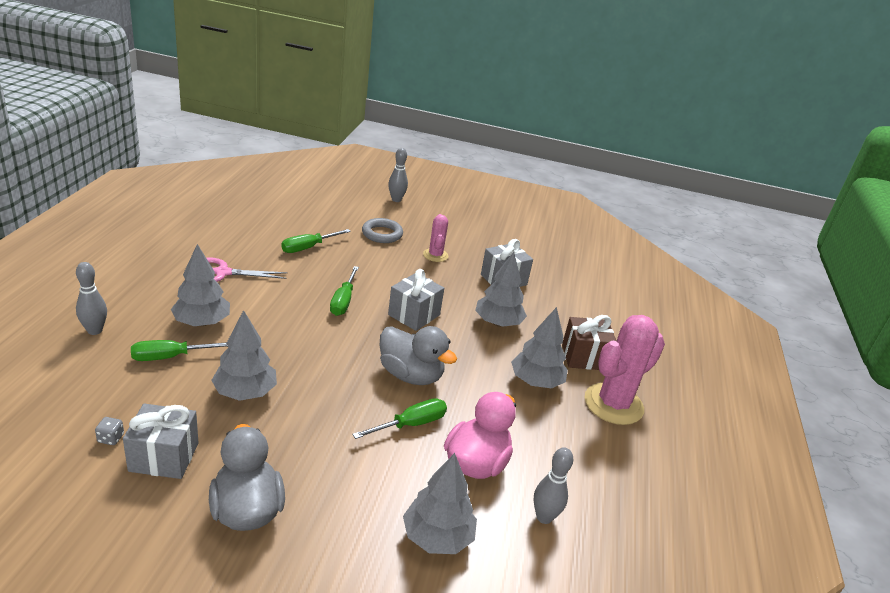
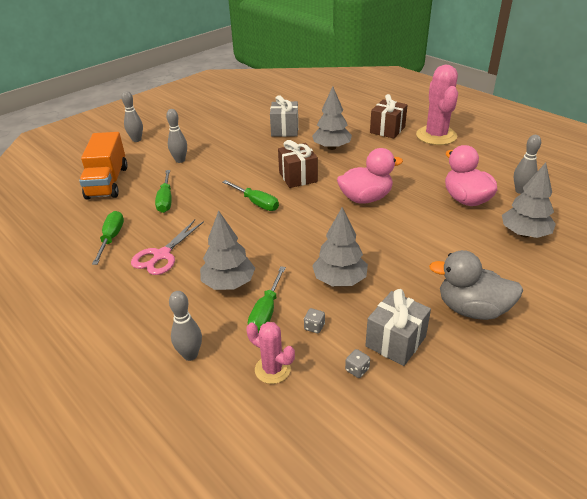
camera: 50 degrees left, 5 degrees up
(162, 393) = (314, 327): none -> grey dice
(313, 209) = (108, 182): none -> orange truck
(382, 234) = (180, 160): grey ring -> grey bowling pin
(411, 375) = (365, 198): grey duck -> pink duck
(411, 424) = (417, 213): green screwdriver -> green screwdriver (111, 238)
(414, 315) = (298, 177): grey gift -> brown gift
(435, 255) = (231, 146): pink cactus -> pink cactus (272, 369)
(536, 381) = (401, 154): grey tree -> none

